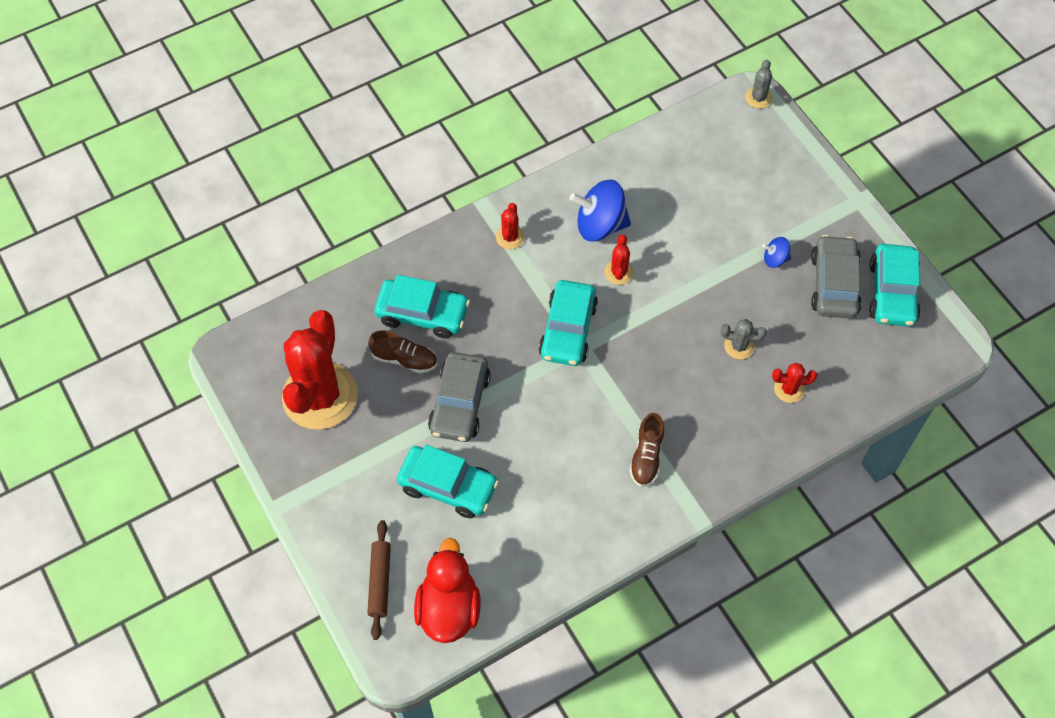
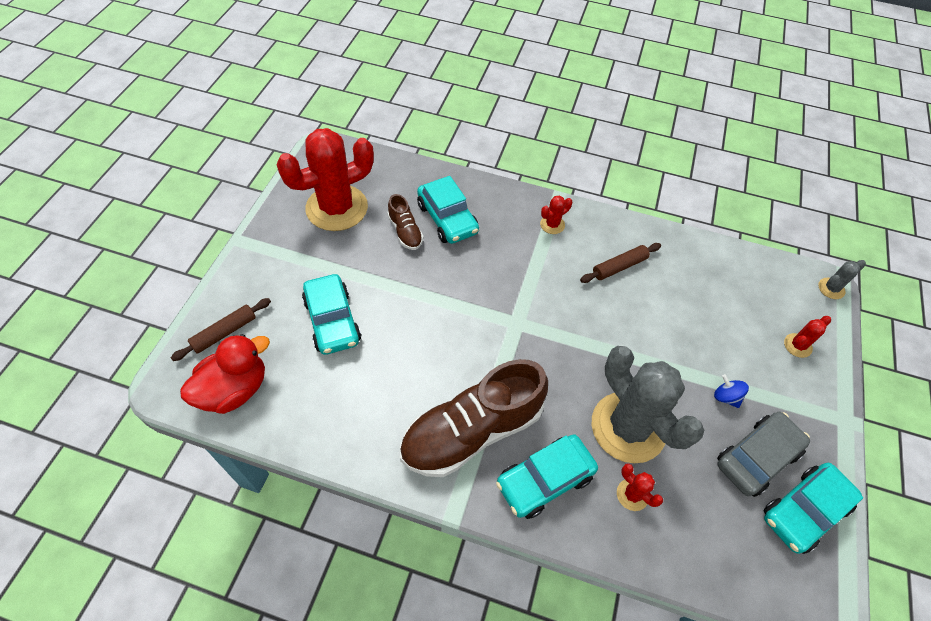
camera: 45 degrees right, 5 degrees down
(460, 403) = (402, 283): grey car -> none
(568, 330) = (521, 305): turquoise car -> turquoise car (544, 480)
(600, 225) = (619, 267): blue spinning top -> brown rolling pin
(619, 272) = (598, 303): red cactus -> red cactus (797, 345)
(646, 456) = (472, 431): brown shoe -> brown shoe, size x2.17
(739, 346) = (628, 427): grey cactus -> grey cactus, size x2.46

